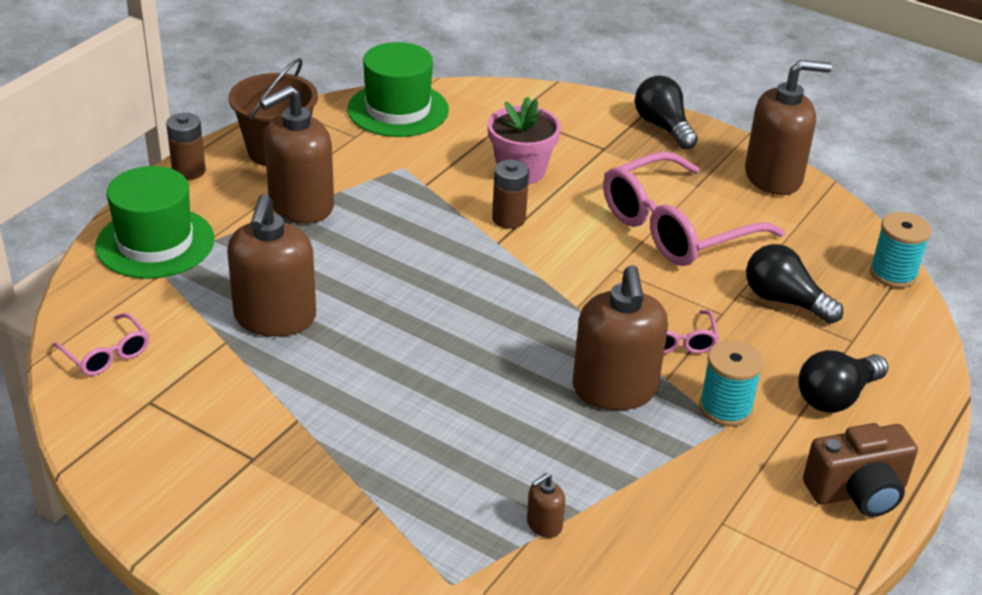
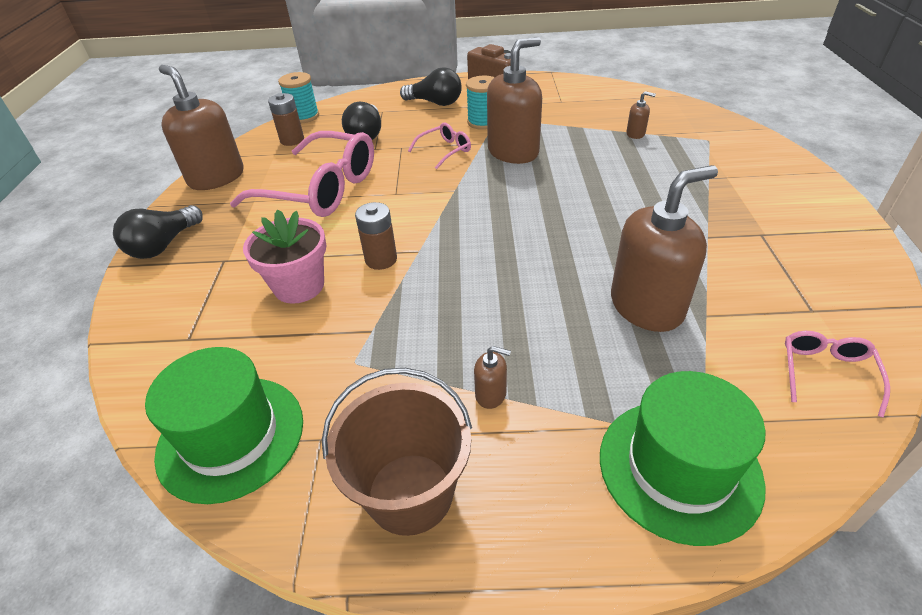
camera: 120 degrees left, 5 degrees up
(189, 171) = (535, 557): brown battery -> brown battery (292, 140)
(301, 205) = (491, 394): brown soap dispenser -> brown soap dispenser, size x0.42

